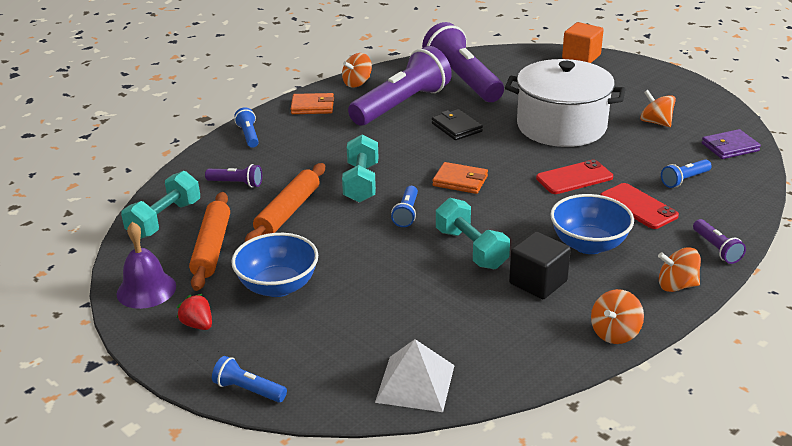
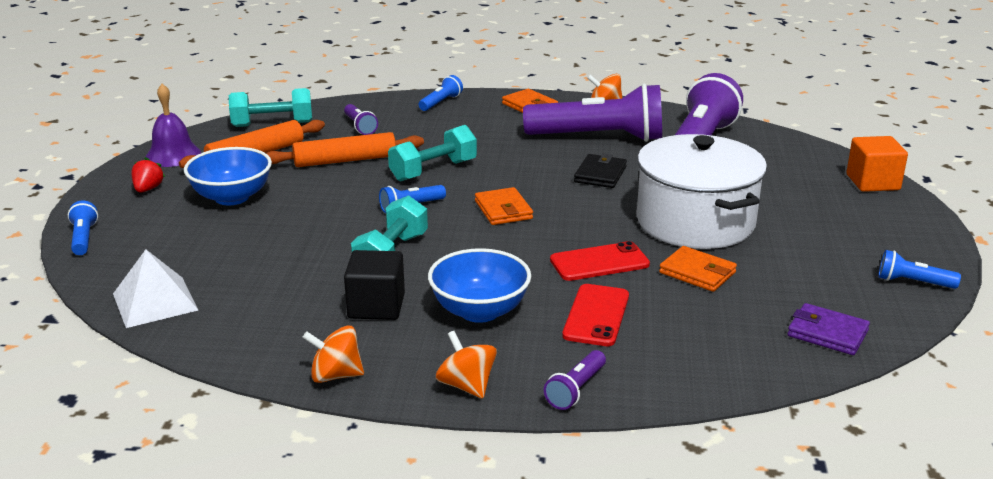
camera: 50 degrees right, 5 degrees down
(574, 178) = (599, 262): red phone -> red phone turned 45 degrees counterclockwise
(623, 153) = (697, 273): none -> orange wallet
(655, 122) = (802, 270): orange spinning top -> none
(684, 180) = (698, 326): blue flashlight -> blue flashlight (913, 282)

